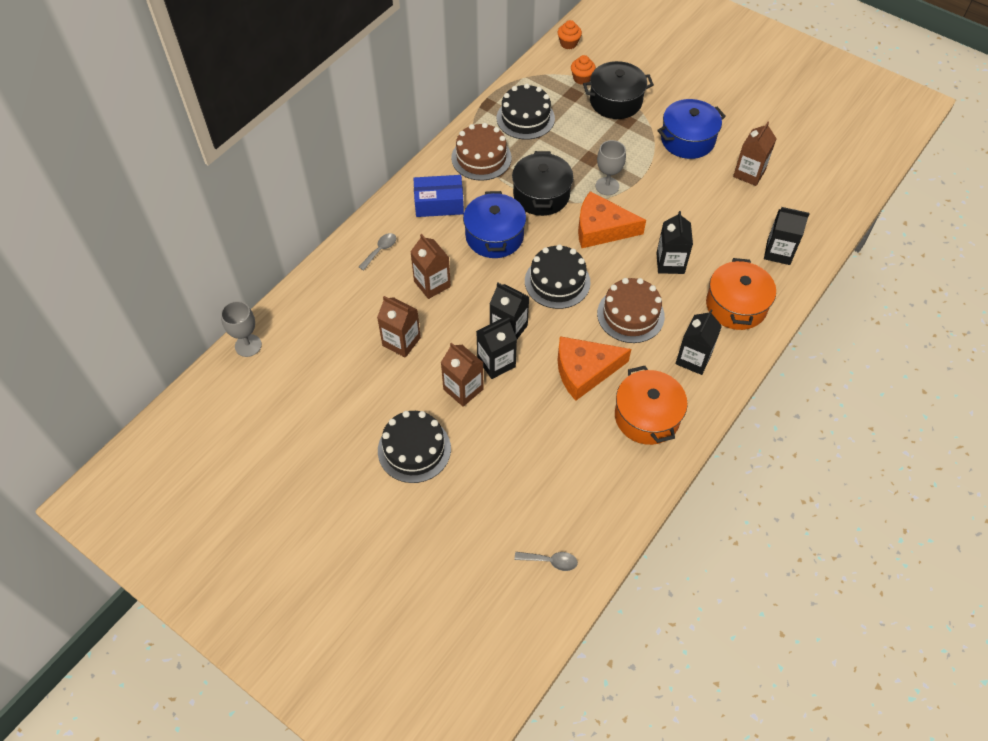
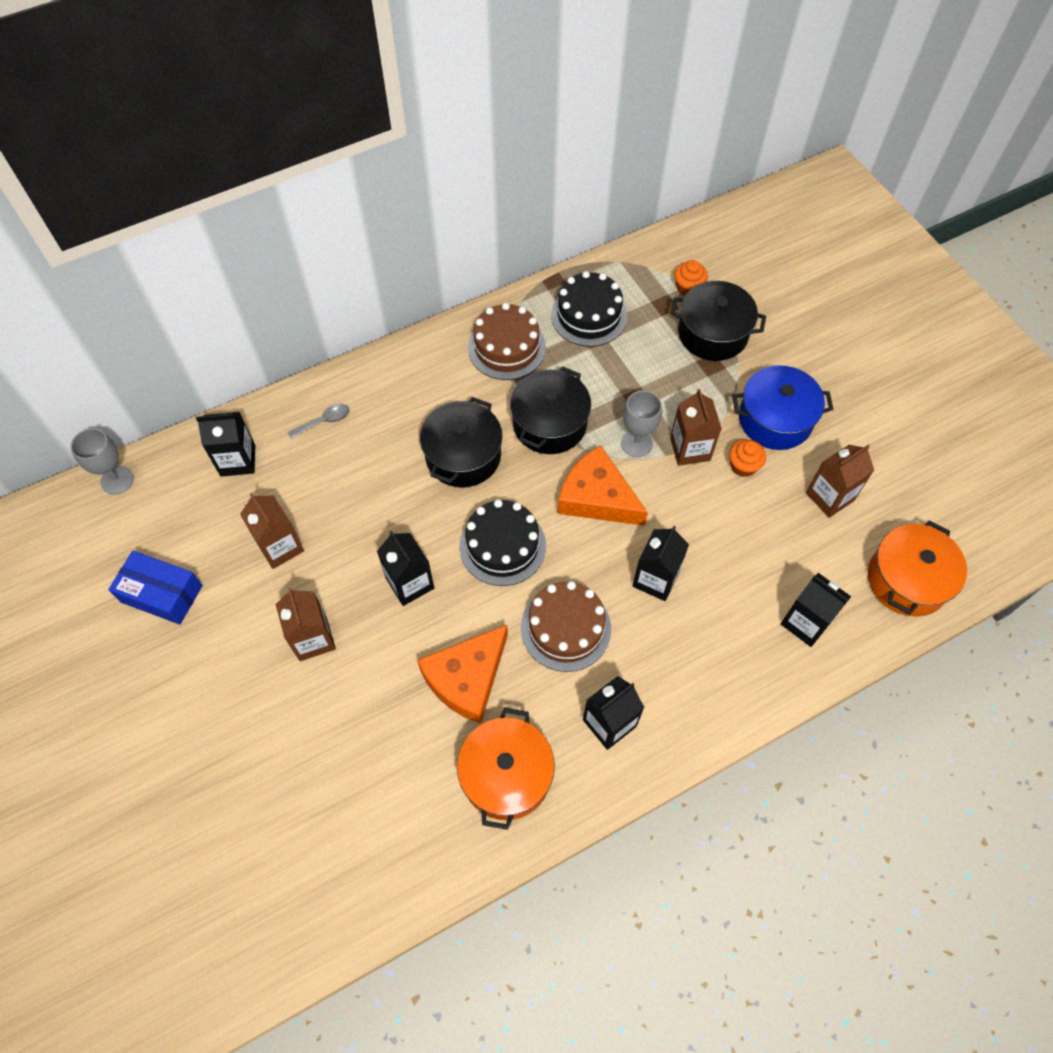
camera: 25 degrees right, 5 degrees up
(414, 449) = (215, 690): black cake -> none
(432, 284) = (356, 488): brown carton -> brown carton (690, 449)
(439, 203) = (424, 388): blue box -> blue box (162, 593)
(494, 236) = (463, 456): blue pot -> black pot
(496, 363) = (370, 621): black carton -> black carton (238, 460)
(550, 561) = (281, 912): grey spoon -> none
(568, 43) = (698, 236): orange cupcake -> orange cupcake (743, 466)
(584, 370) = (467, 678): orange cheese -> orange cheese turned 60 degrees counterclockwise
(736, 305) = (706, 673): orange pot -> orange pot (907, 580)

